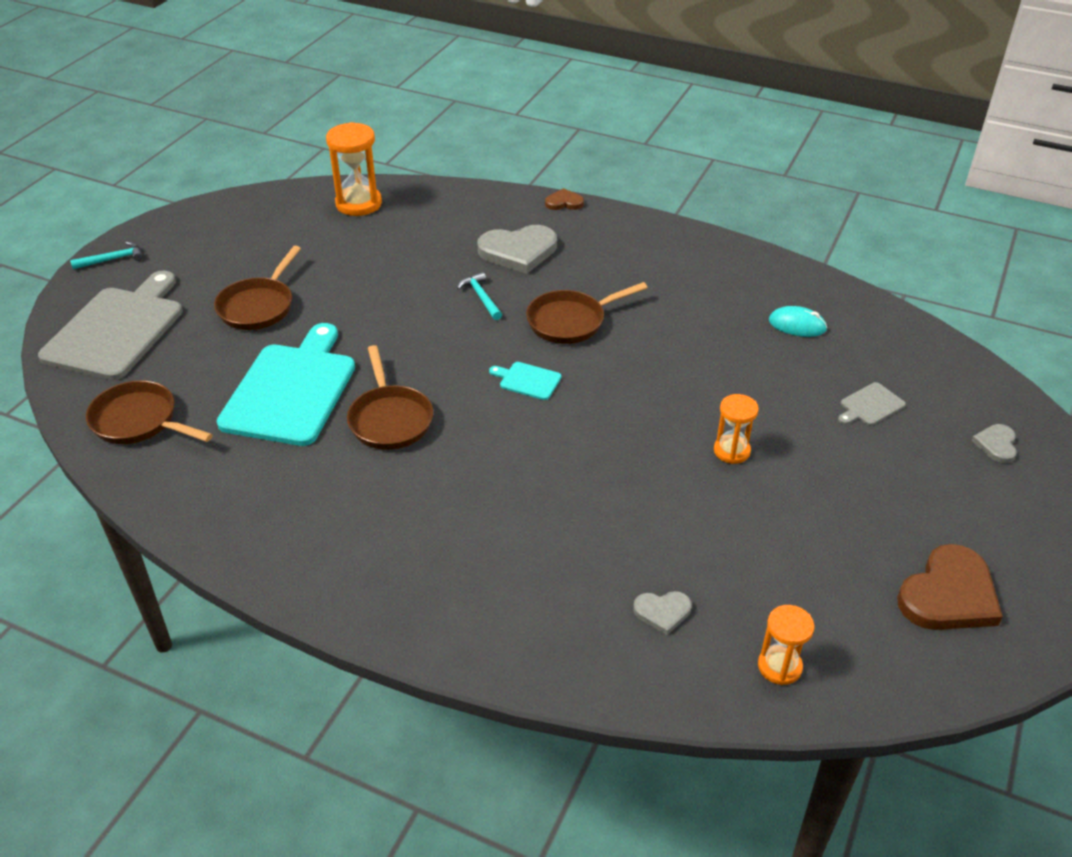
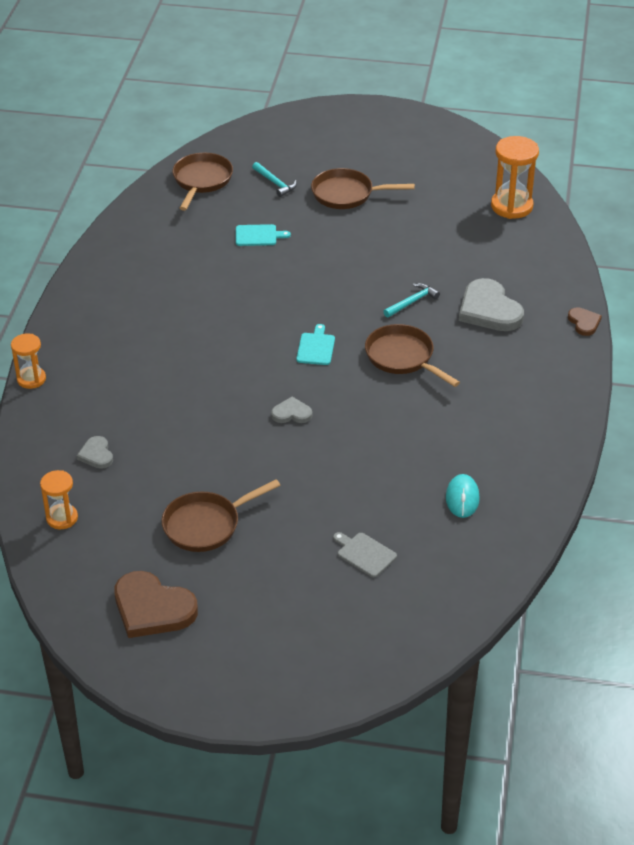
camera: 75 degrees right, 0 degrees up
(113, 259) = (370, 112): turquoise hammer -> turquoise hammer (275, 183)
(117, 329) = (291, 141): grey cutting board -> none
(291, 390) = (258, 235): turquoise cutting board -> turquoise cutting board, size x0.41
(390, 419) = (244, 288): brown pan -> brown pan (206, 525)
(731, 451) = (274, 472): orange hourglass -> orange hourglass (31, 379)
(996, 445) = (342, 641): grey heart -> grey heart (291, 413)

